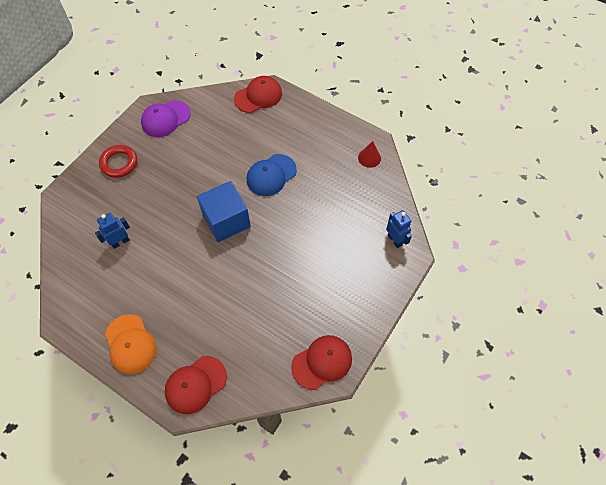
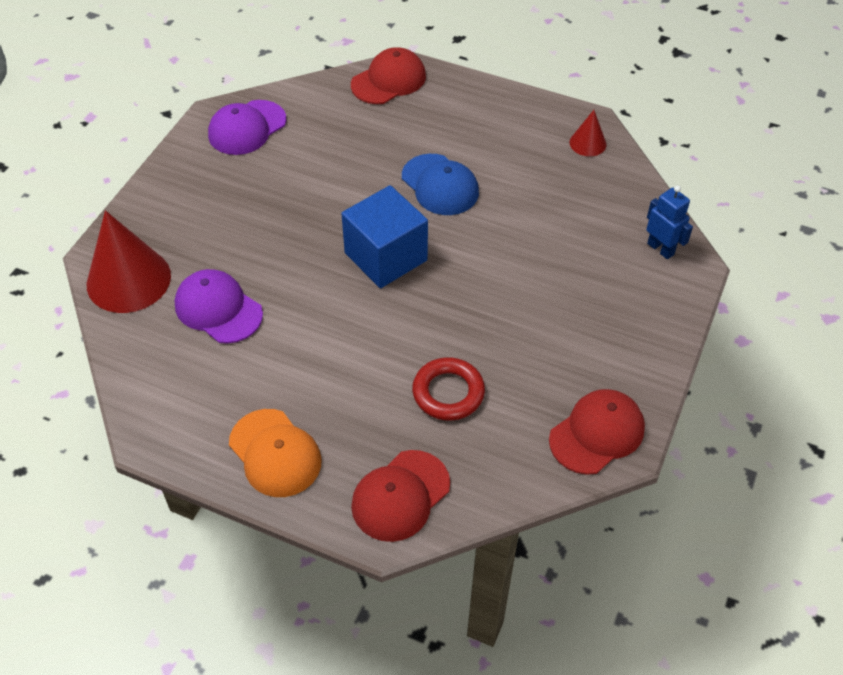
camera: 10 degrees left, 10 degrees down
(73, 214) = (128, 280): none -> red cone
(119, 163) = (186, 198): red ring -> red ring (448, 392)
(120, 242) = (218, 309): blue robot -> purple cap
(271, 175) = (440, 185): blue cap -> blue cap turned 75 degrees counterclockwise

